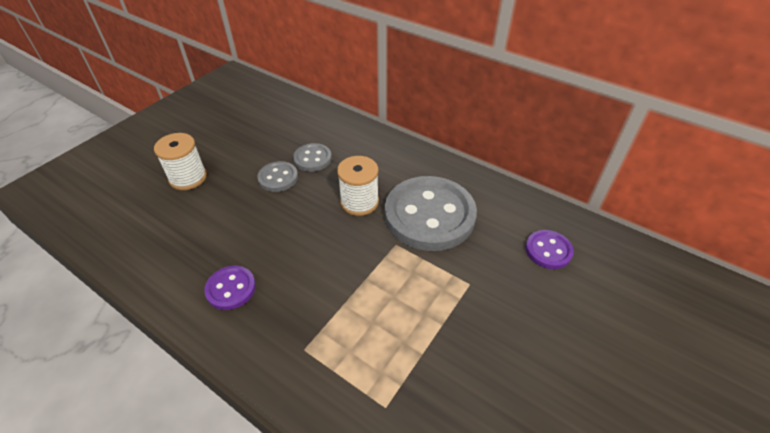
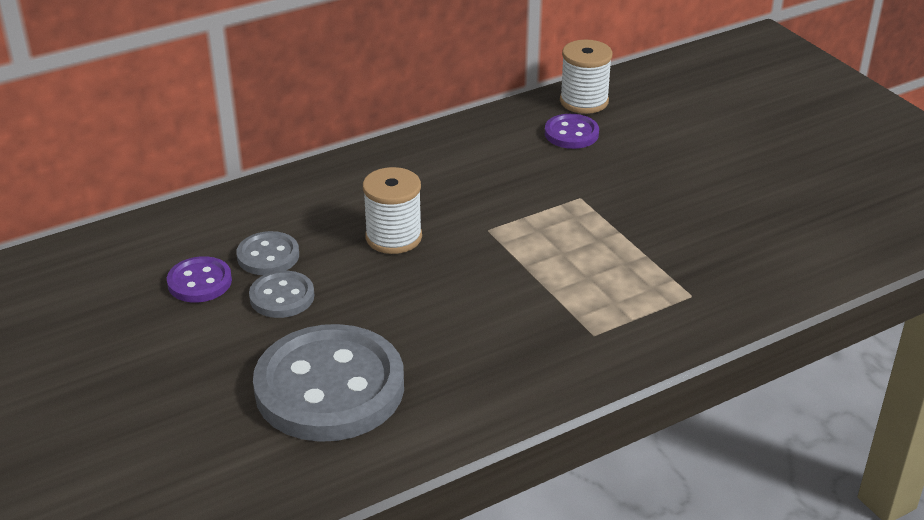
camera: 65 degrees left, 10 degrees down
(188, 178) = (197, 389): white spool -> white spool (584, 101)
(231, 289) = (465, 377): purple button -> purple button (199, 282)
(429, 215) = (460, 191): grey button -> grey button (329, 387)

